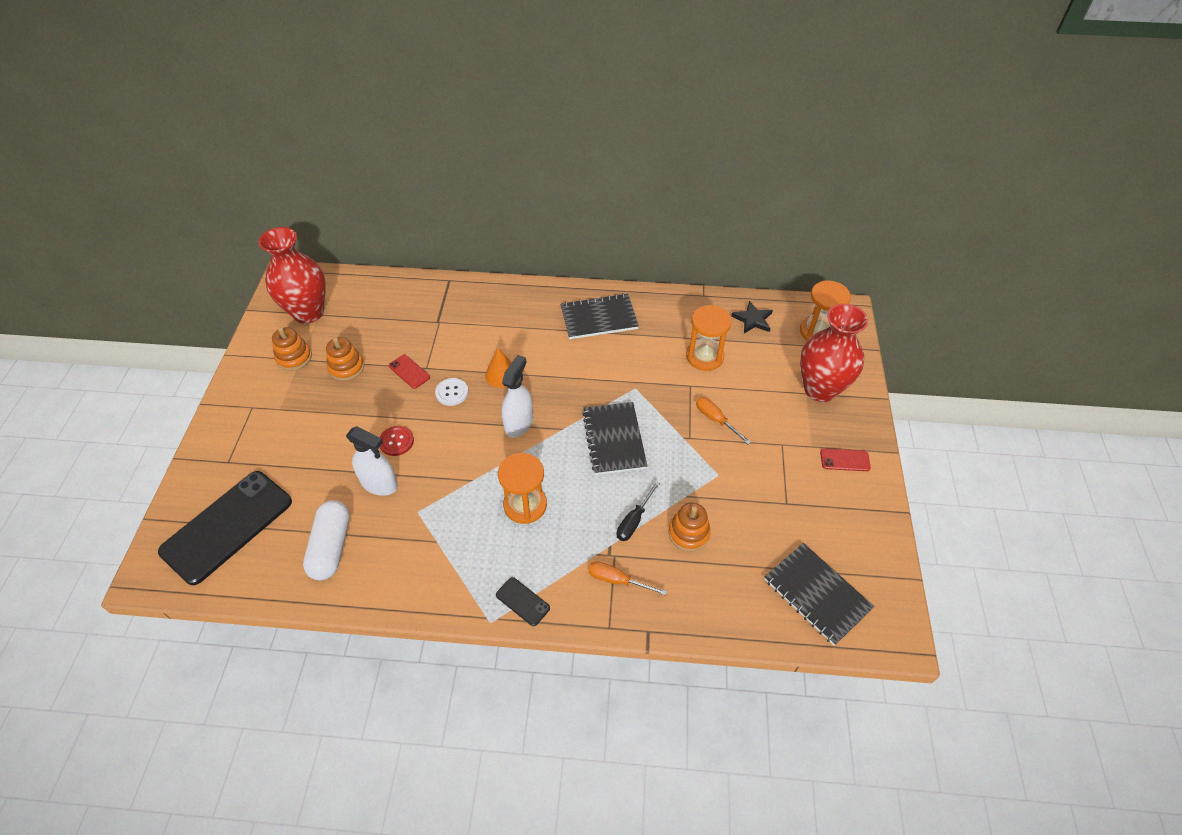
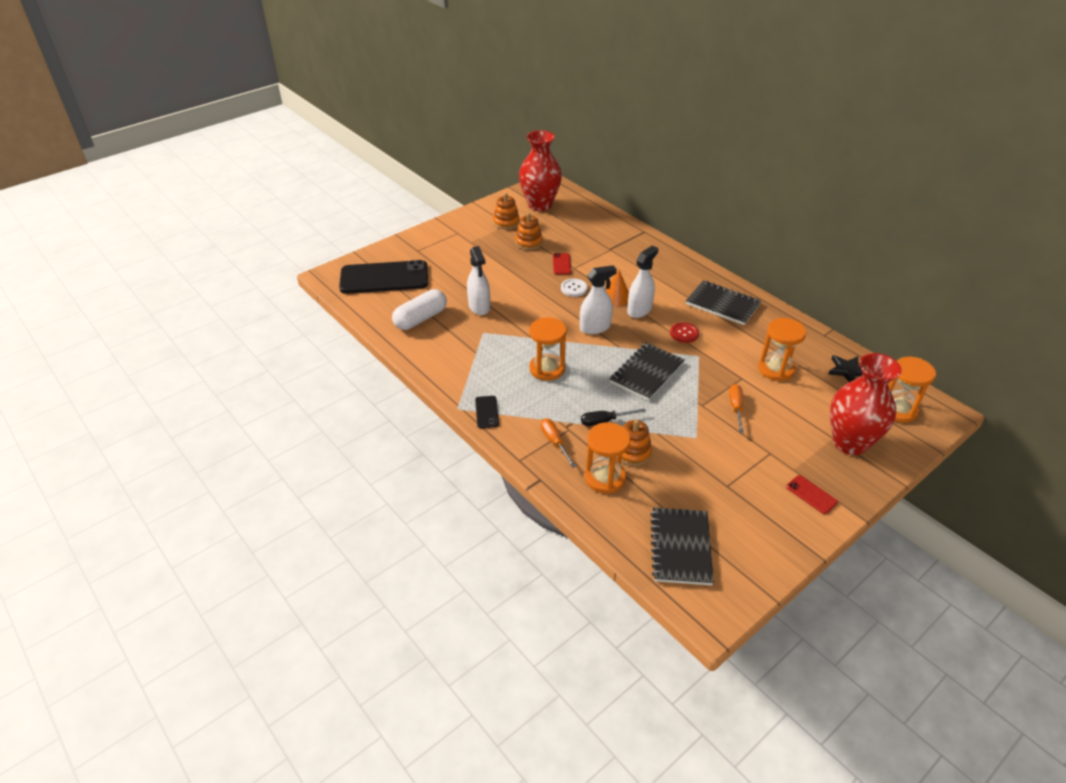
camera: 45 degrees right, 10 degrees down
(396, 441) = (512, 293): red button -> red button (684, 333)
(537, 374) = (639, 310): none -> white spray bottle
(695, 580) = (605, 478): none -> orange hourglass

